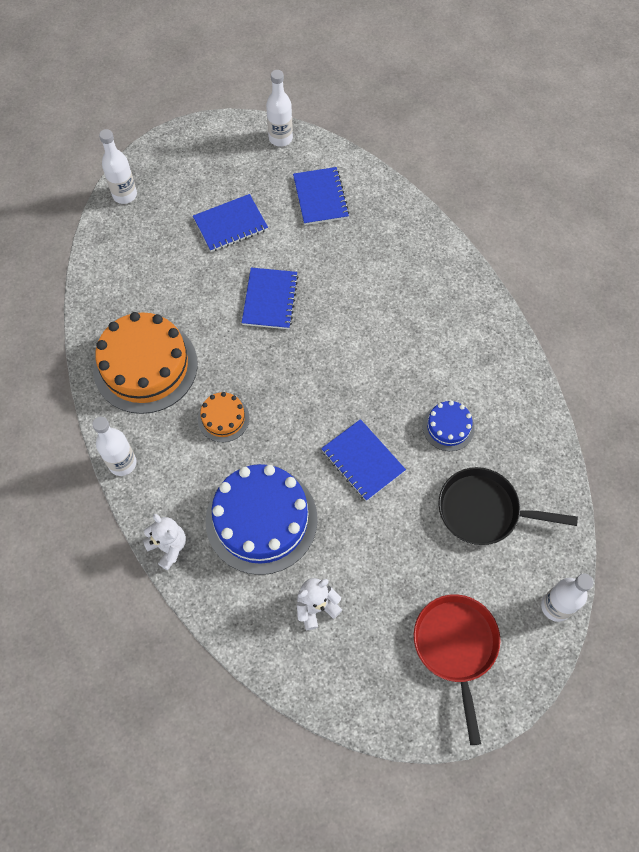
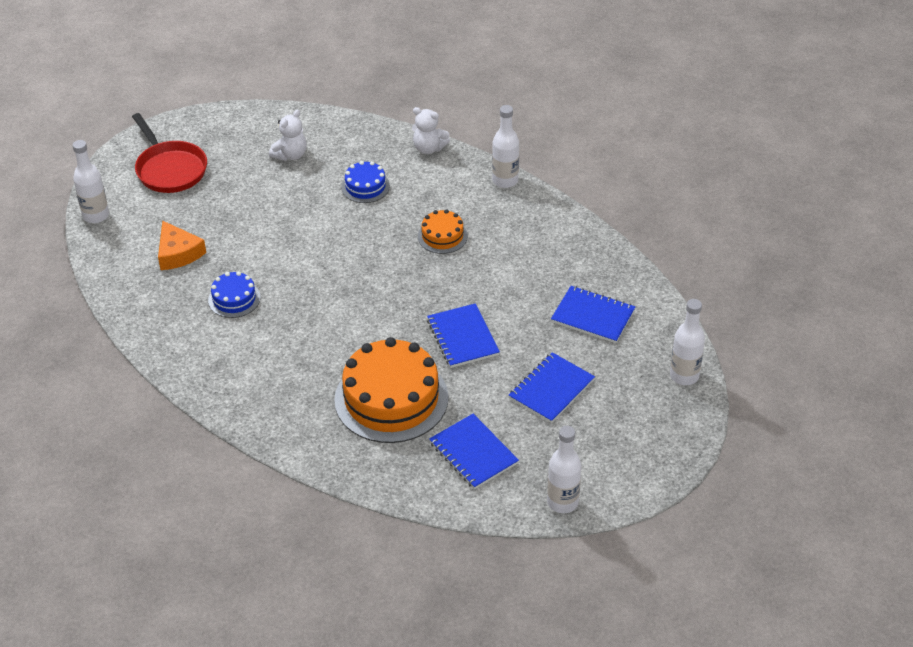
camera: 155 degrees right, 20 degrees down
(145, 366) = (540, 247): orange cake -> orange cake (391, 398)
(261, 519) = (365, 186): blue cake -> blue cake, size x0.49
(362, 461) = (301, 249): blue notebook -> blue notebook (593, 316)
(483, 510) = (178, 253): black pan -> orange cheese

